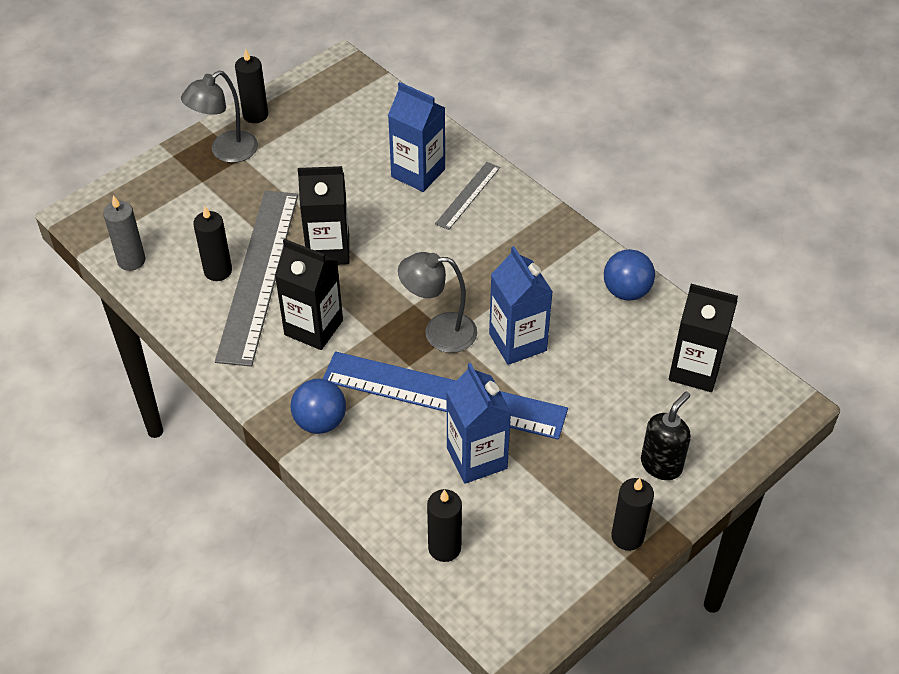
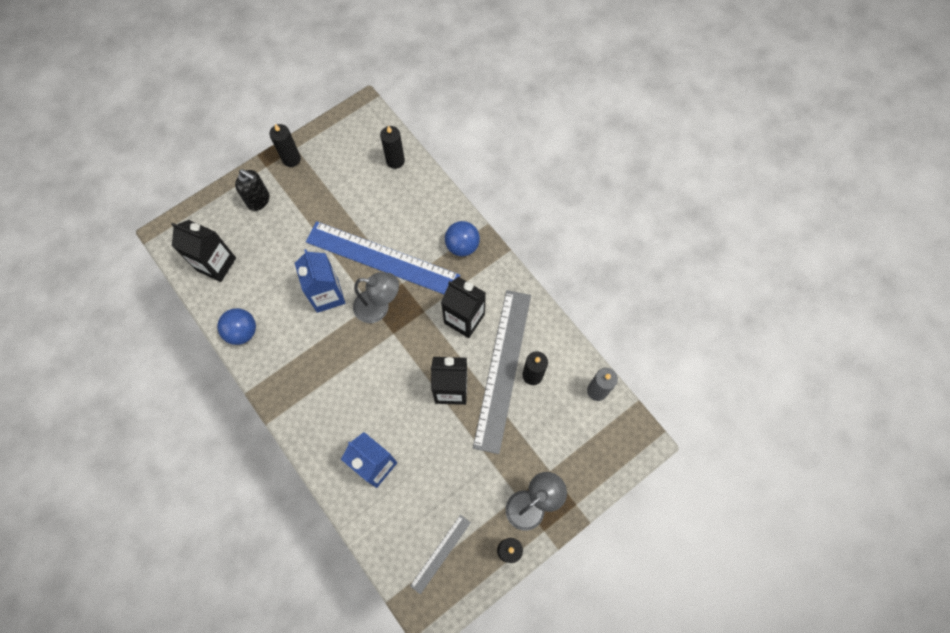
camera: 175 degrees left, 20 degrees up
(468, 195) = (339, 436): grey ruler -> grey ruler (440, 553)
(476, 458) = (368, 213): blue carton -> none
(661, 465) = (259, 200): black soap dispenser -> black soap dispenser turned 105 degrees counterclockwise

